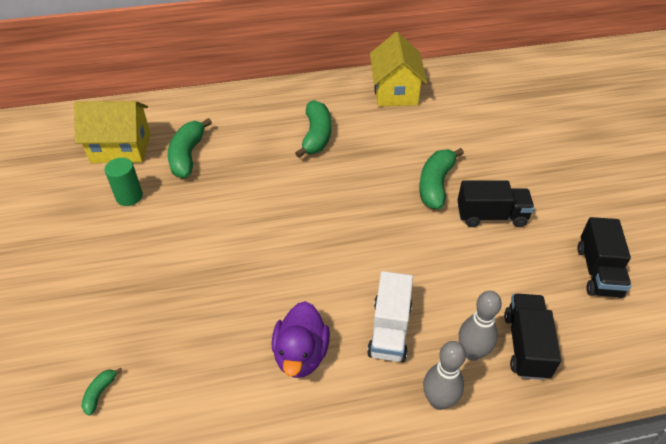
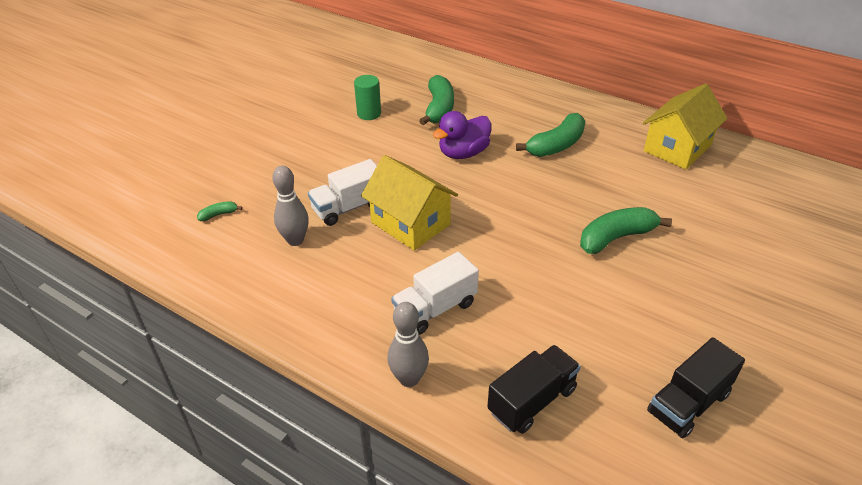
camera: 45 degrees right, 5 degrees down
(121, 148) = (401, 80): yellow house -> yellow house (410, 223)
(187, 156) = (439, 108): green banana -> green banana turned 135 degrees clockwise
(219, 296) = (348, 207): none -> white truck
(301, 355) = (354, 278): purple duck -> purple duck (463, 153)
(472, 352) = (478, 370): grey bowling pin -> grey bowling pin (295, 240)
(491, 216) = (637, 292): black truck -> none

